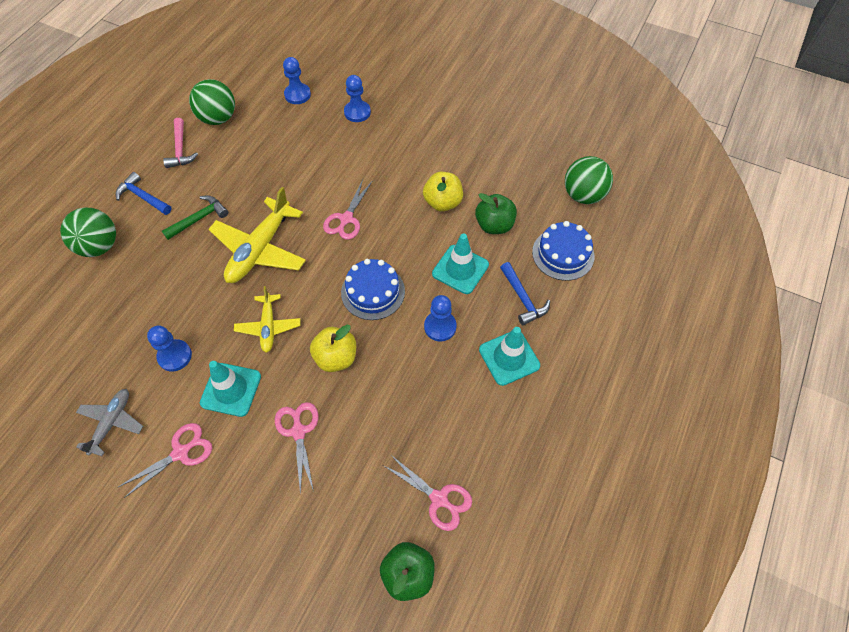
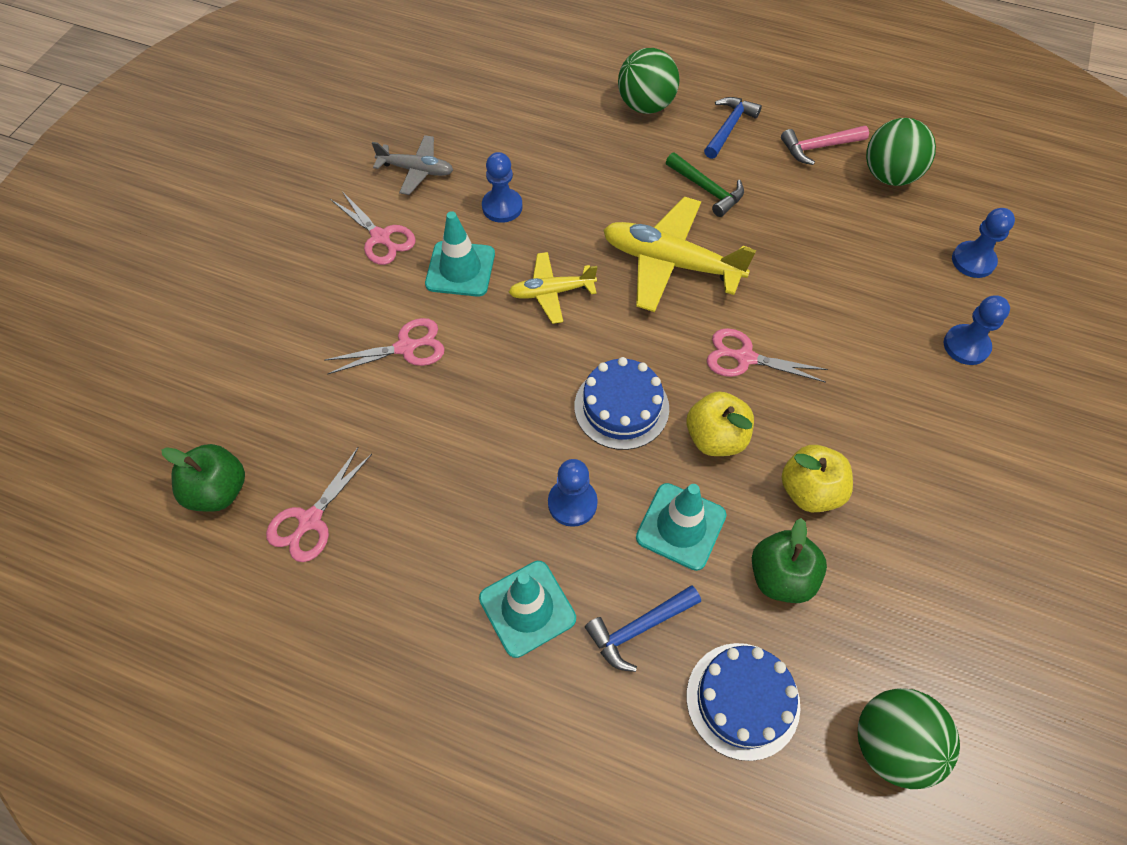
camera: 85 degrees right, 0 degrees up
(336, 357) = (511, 374): yellow apple -> yellow apple (715, 438)

